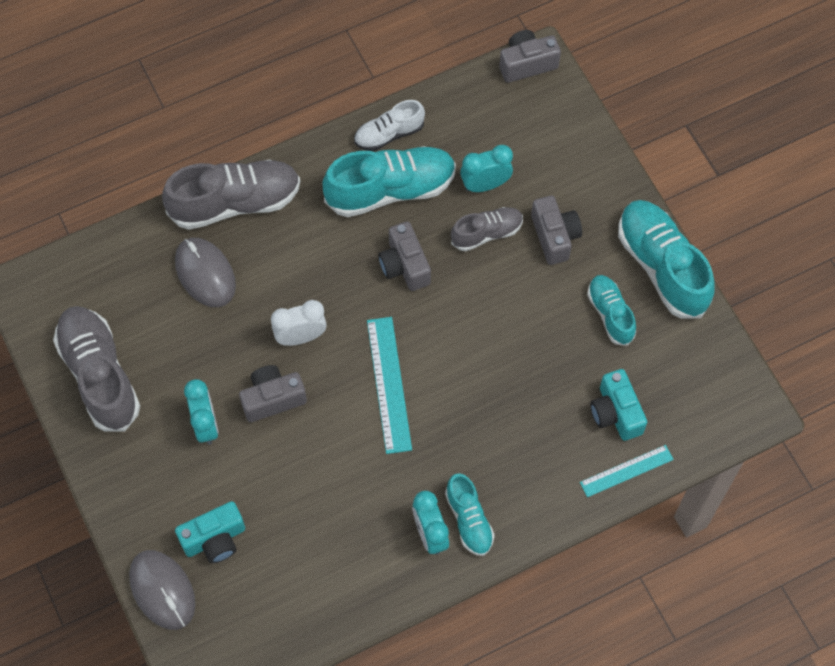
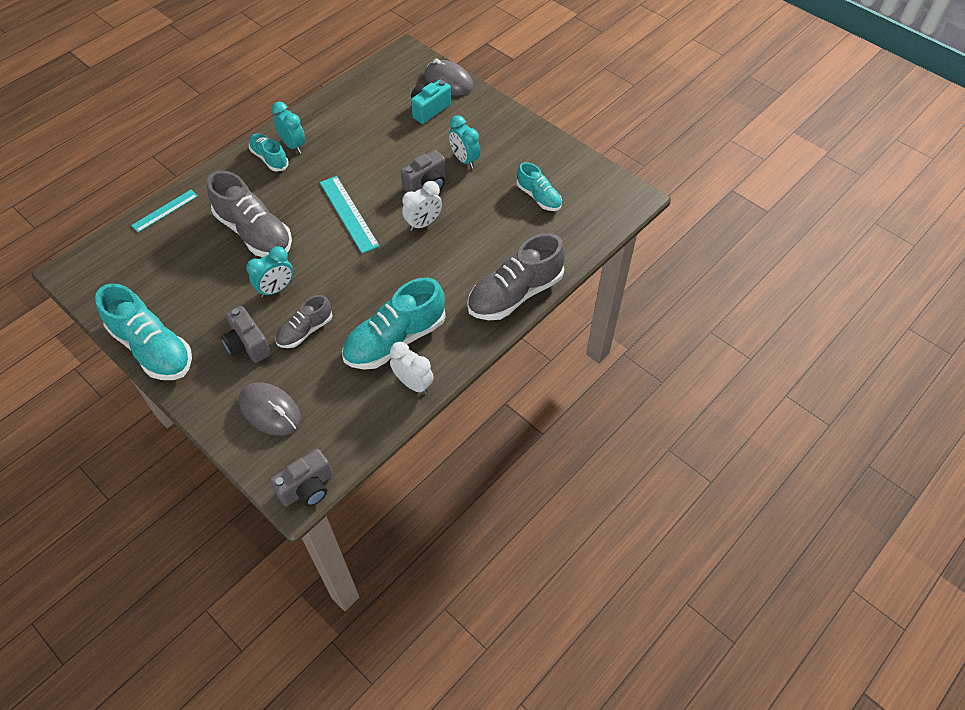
camera: 160 degrees right, 10 degrees down
(99, 375) = (550, 166): grey shoe -> grey shoe (254, 233)
(205, 274) = (512, 242): grey mouse -> grey mouse (270, 411)
(389, 134) = (413, 384): white shoe -> white clock
(404, 265) = (364, 289): grey camera -> none
(485, 185) = (317, 367): turquoise clock -> turquoise clock (276, 289)
(610, 314) = (191, 302): turquoise shoe -> turquoise shoe (539, 197)
(615, 413) = (177, 241): turquoise camera -> none

